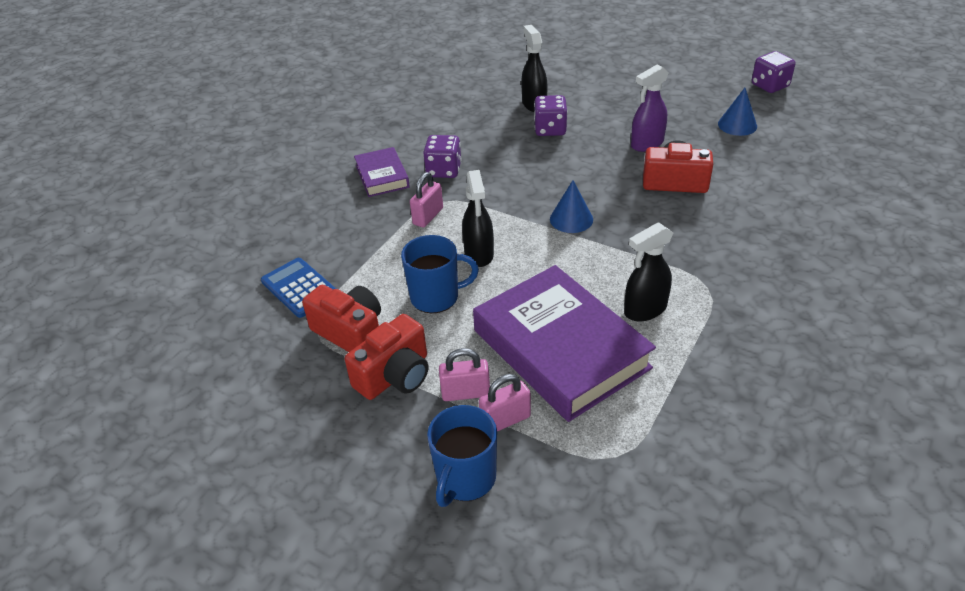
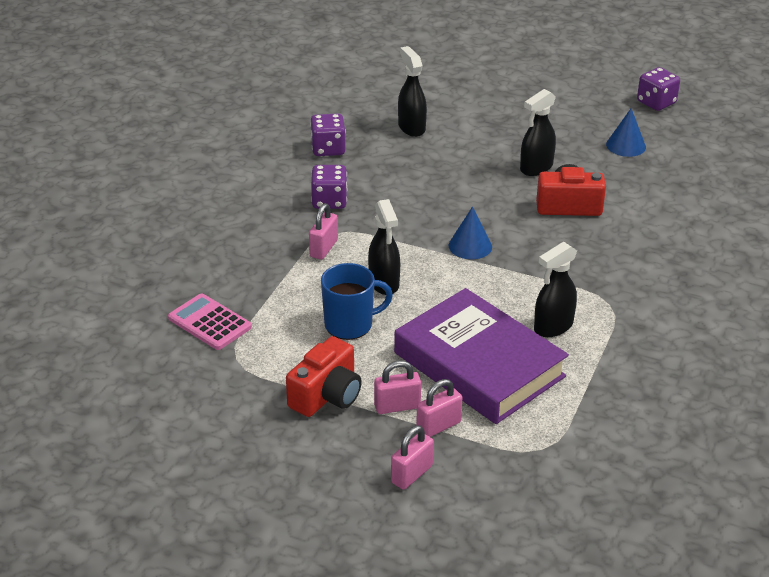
camera: 10 degrees left, 5 degrees down
(299, 288) = (209, 323): blue calculator -> pink calculator
(350, 332) = (273, 361): red camera -> none
(382, 176) = (264, 209): purple book -> none
(465, 479) = (411, 474): blue mug -> pink padlock
(550, 129) = (433, 155): purple dice -> purple dice (328, 149)
(647, 144) = (536, 168): purple spray bottle -> black spray bottle

